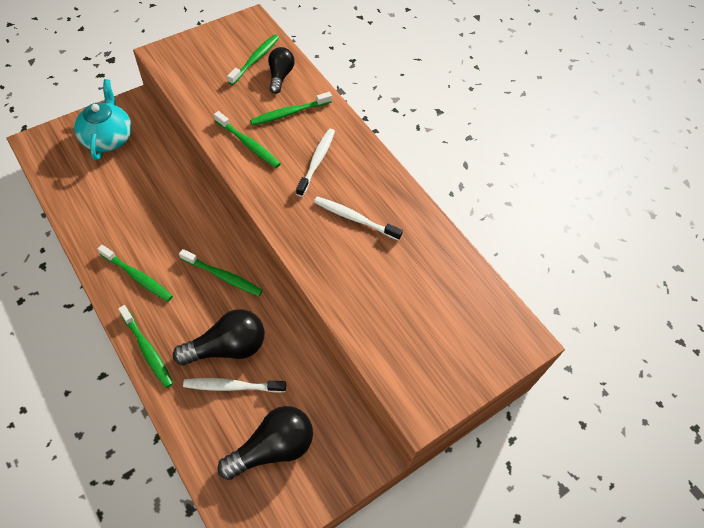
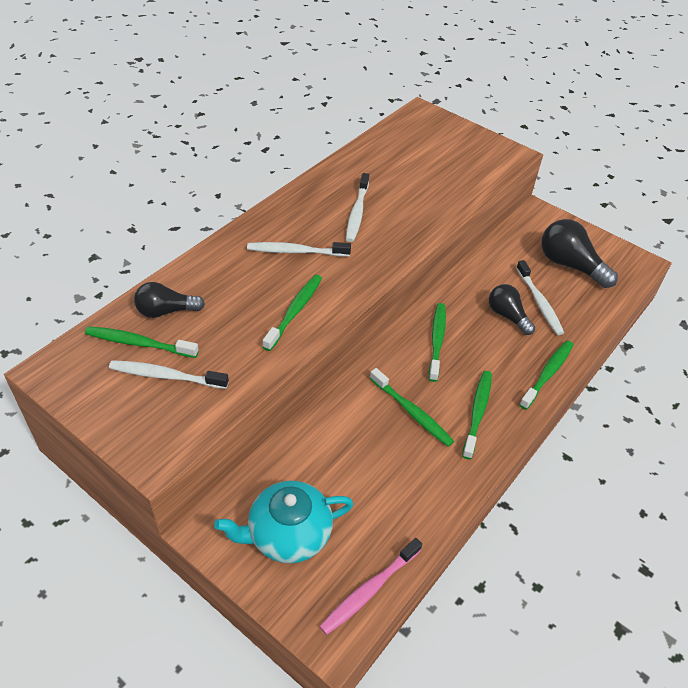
camera: 105 degrees left, 10 degrees down
(48, 166) = (369, 590): none -> pink toothbrush
(220, 67) = (166, 376): none -> white toothbrush
(227, 347) = (507, 316): black light bulb -> black light bulb, size x0.64
(289, 113) = (230, 288): green toothbrush -> green toothbrush (412, 412)

